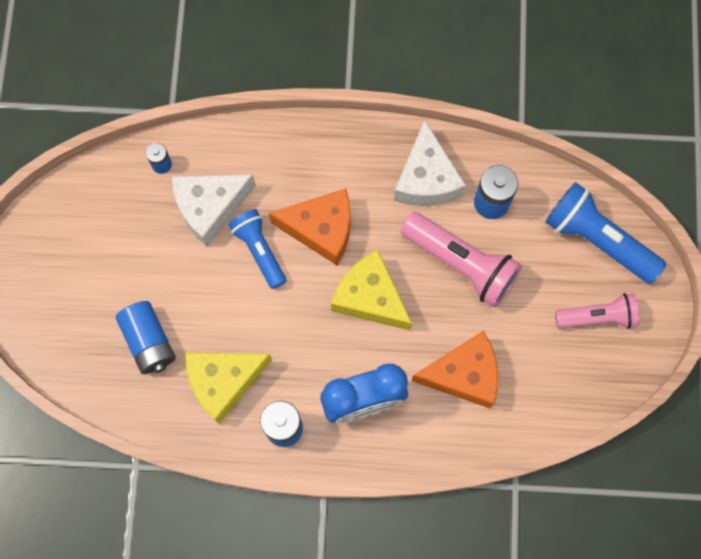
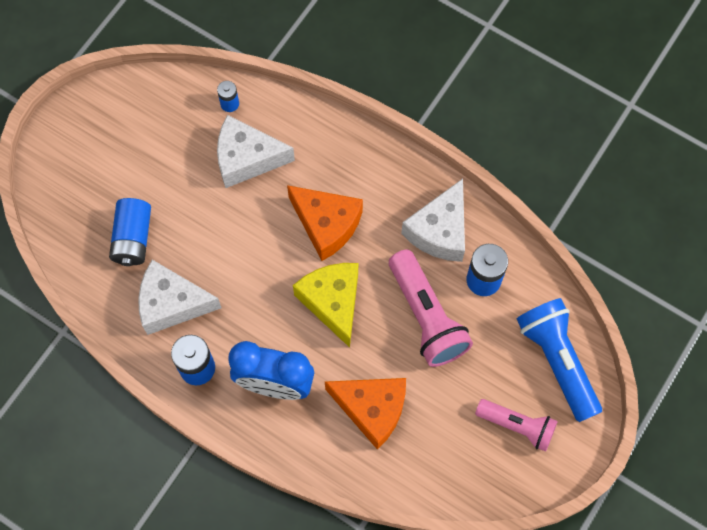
camera: 30 degrees right, 5 degrees down
(223, 382) = (172, 304): yellow cheese -> white cheese
(259, 250) = (265, 214): blue flashlight -> none

